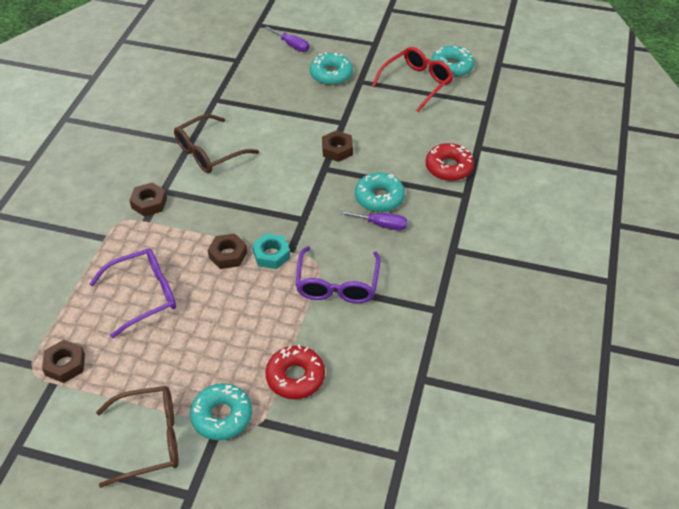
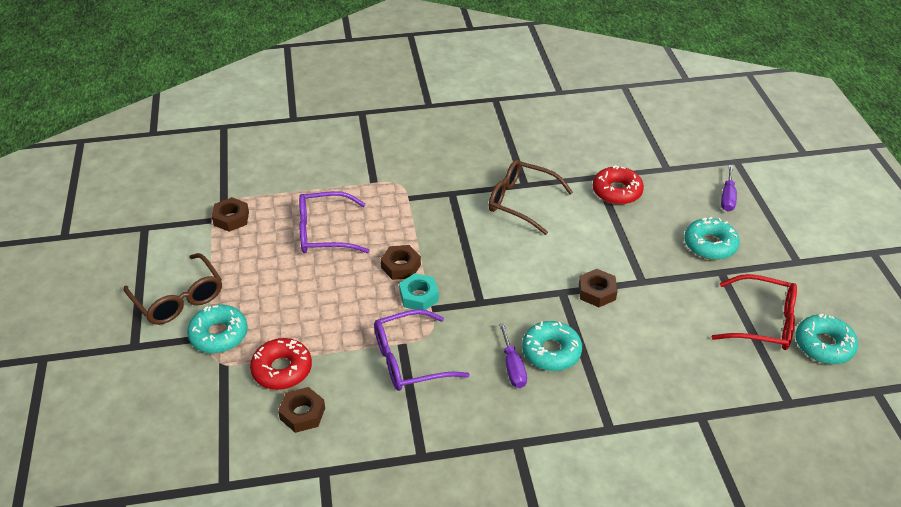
camera: 65 degrees right, 5 degrees down
(144, 295) = (324, 232): purple glasses -> purple glasses turned 135 degrees clockwise
(149, 203) = (430, 191): brown nut -> brown nut (302, 414)
(449, 167) = (644, 398): red donut -> red donut (617, 191)

